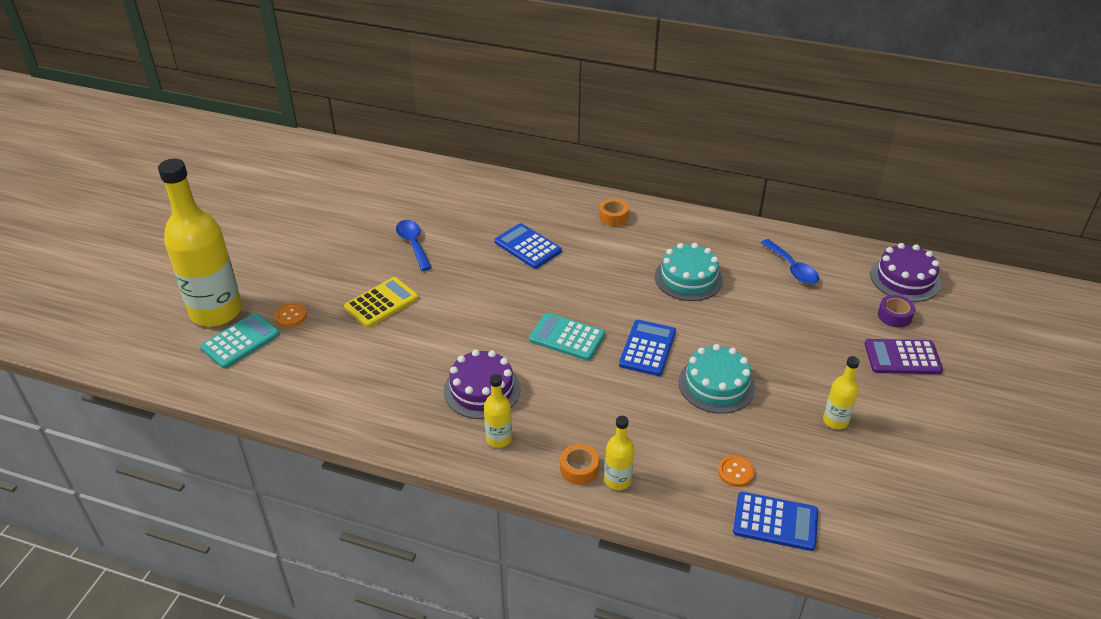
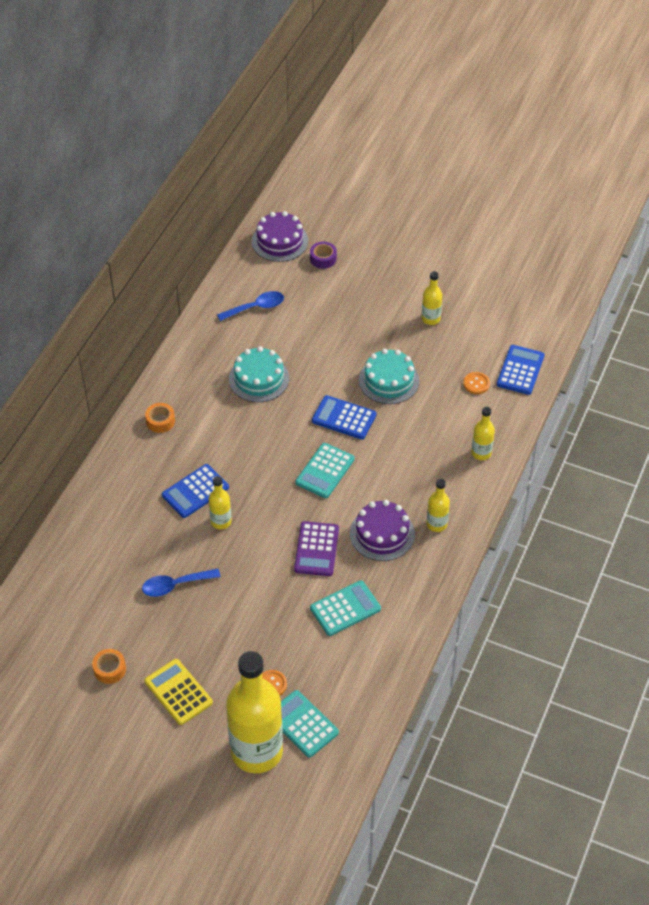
camera: 85 degrees left, 10 degrees up
(379, 364) = (345, 608): none -> turquoise calculator
(381, 303) = (262, 610): yellow calculator -> yellow calculator (178, 692)
(491, 266) = (221, 521): none -> yellow bottle
(579, 469) = (469, 475): orange tape -> orange tape (109, 669)
(902, 357) = (369, 266): purple calculator -> purple calculator (316, 549)

